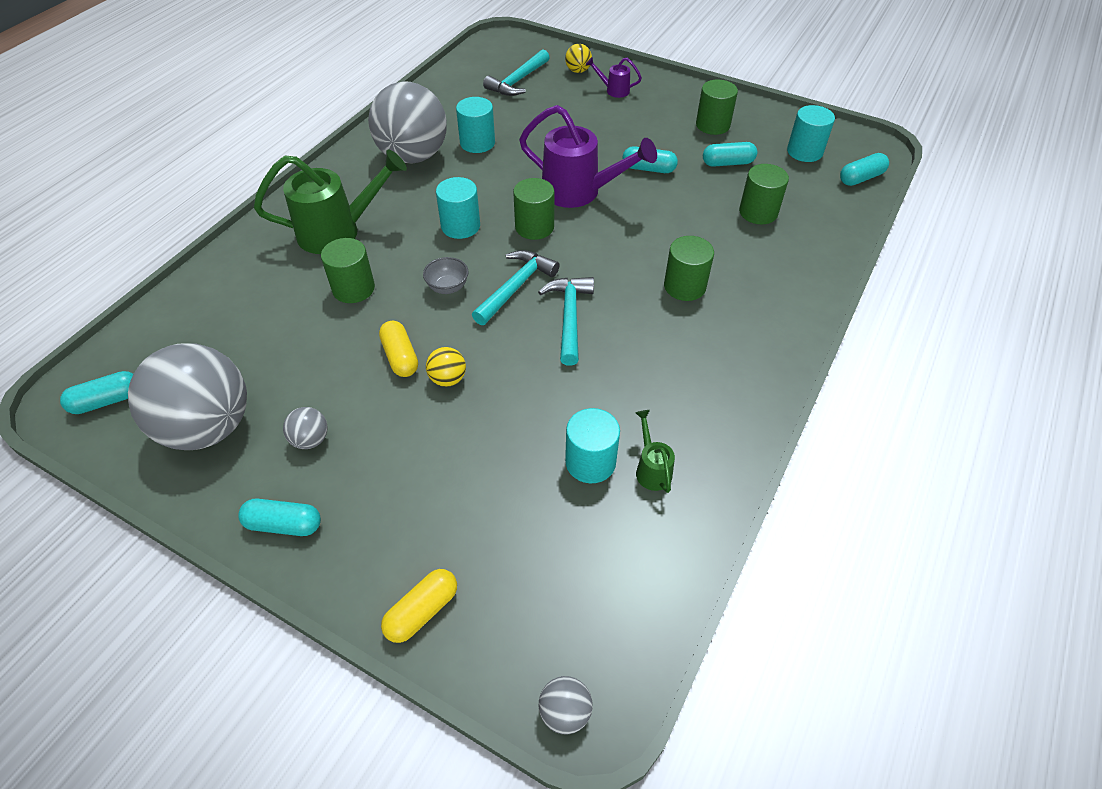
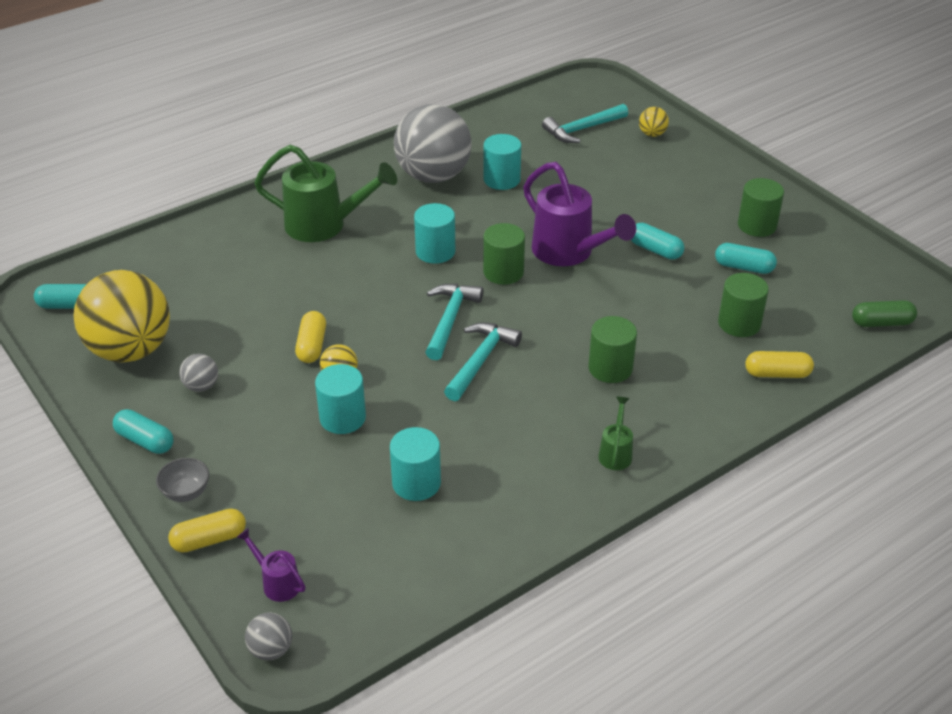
camera: 25 degrees right, 10 degrees down
(208, 427) = (131, 350): grey ball -> yellow ball
(353, 288) = (308, 277): green cylinder -> none
(448, 287) = (389, 301): grey bowl -> grey bowl (186, 492)
(516, 287) = (450, 320): turquoise hammer -> turquoise hammer turned 45 degrees counterclockwise
(614, 90) = (676, 163): purple watering can -> purple watering can (277, 582)
(652, 469) = (465, 507): green watering can -> green watering can (616, 453)
(804, 151) = (839, 279): turquoise cylinder -> turquoise cylinder (342, 418)
(817, 246) = (777, 374): none -> yellow capsule
(861, 178) = (881, 323): turquoise capsule -> green capsule

